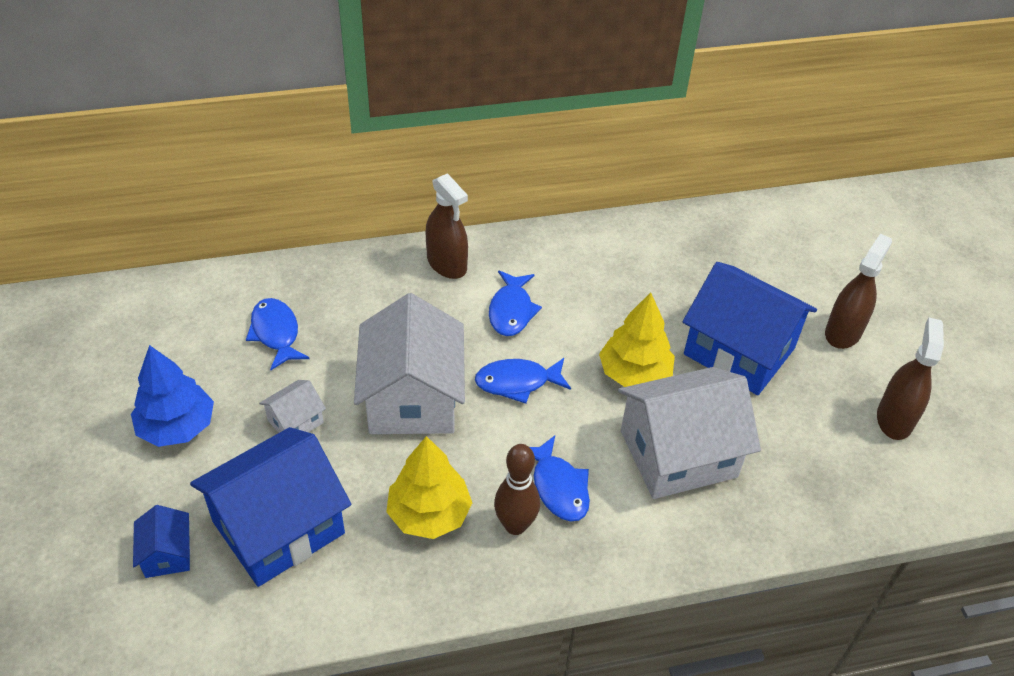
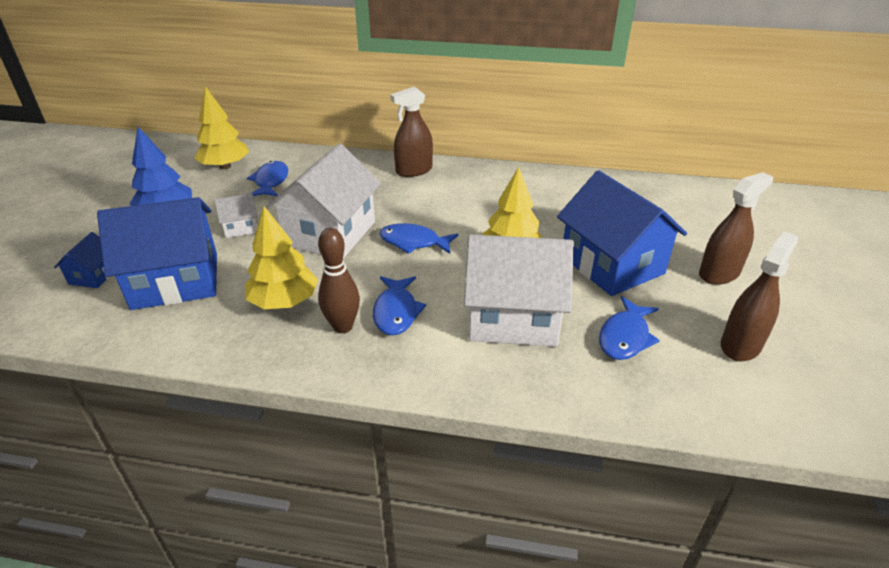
camera: 25 degrees right, 10 degrees down
(192, 323) = (225, 166): none -> yellow tree
(447, 264) = (414, 170): brown spray bottle -> brown spray bottle turned 75 degrees clockwise
(511, 311) = (440, 203): blue fish -> blue fish (625, 337)

